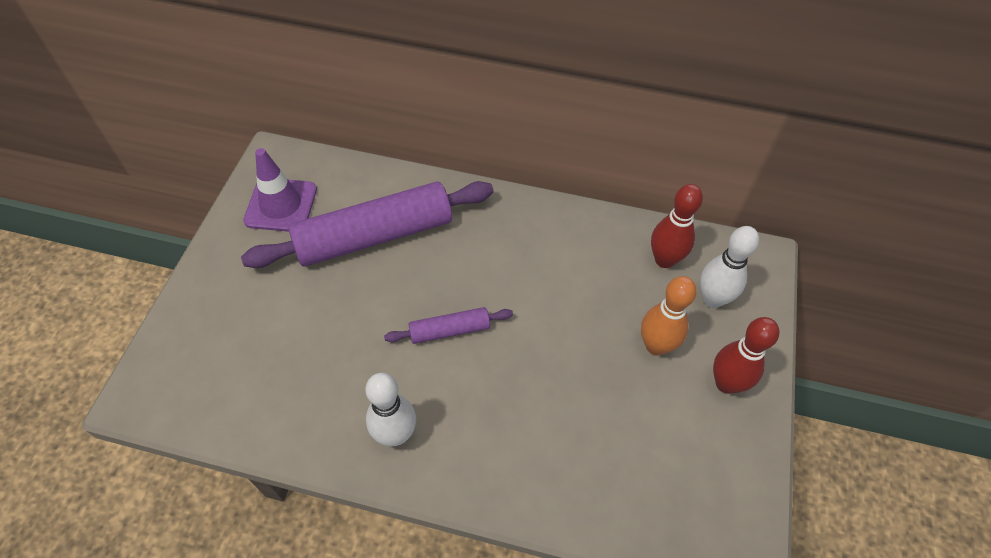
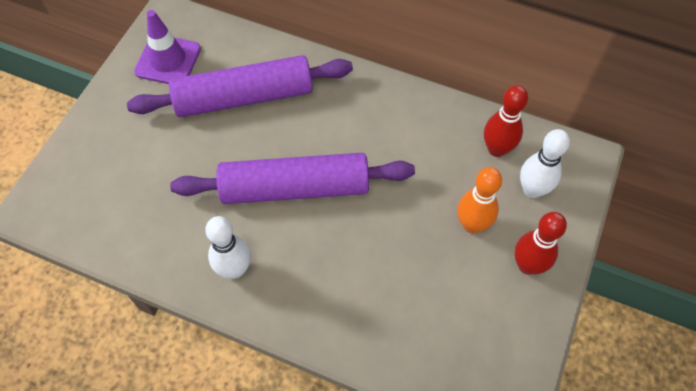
camera: 10 degrees right, 5 degrees up
(449, 330) = (294, 188): purple rolling pin -> purple rolling pin, size x2.12

